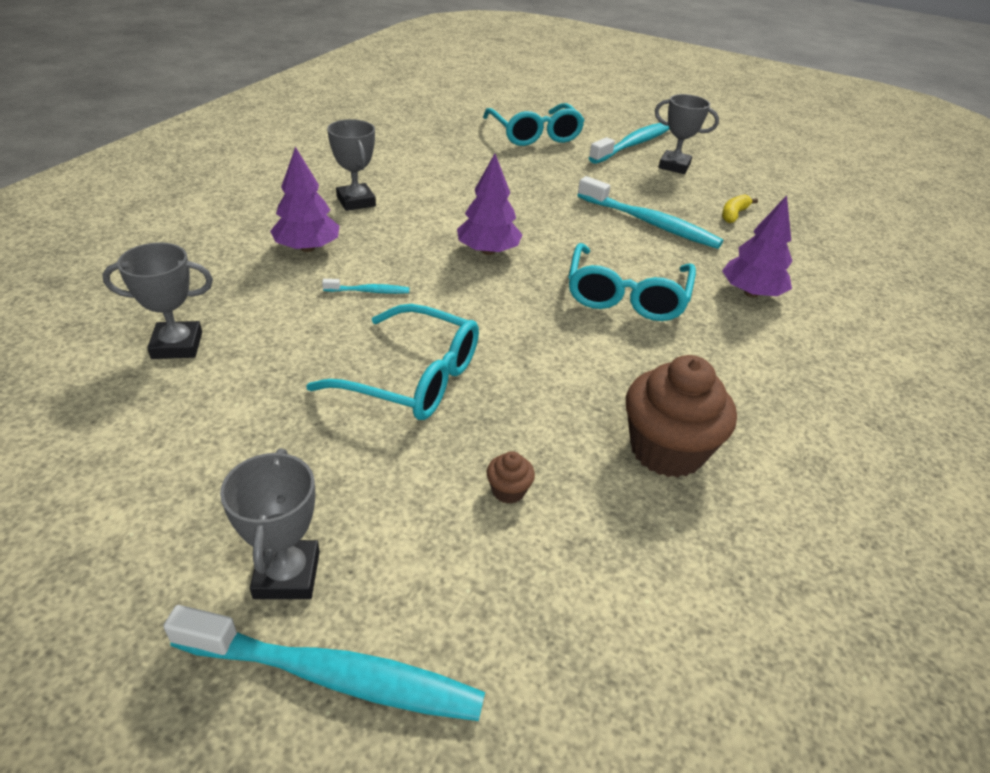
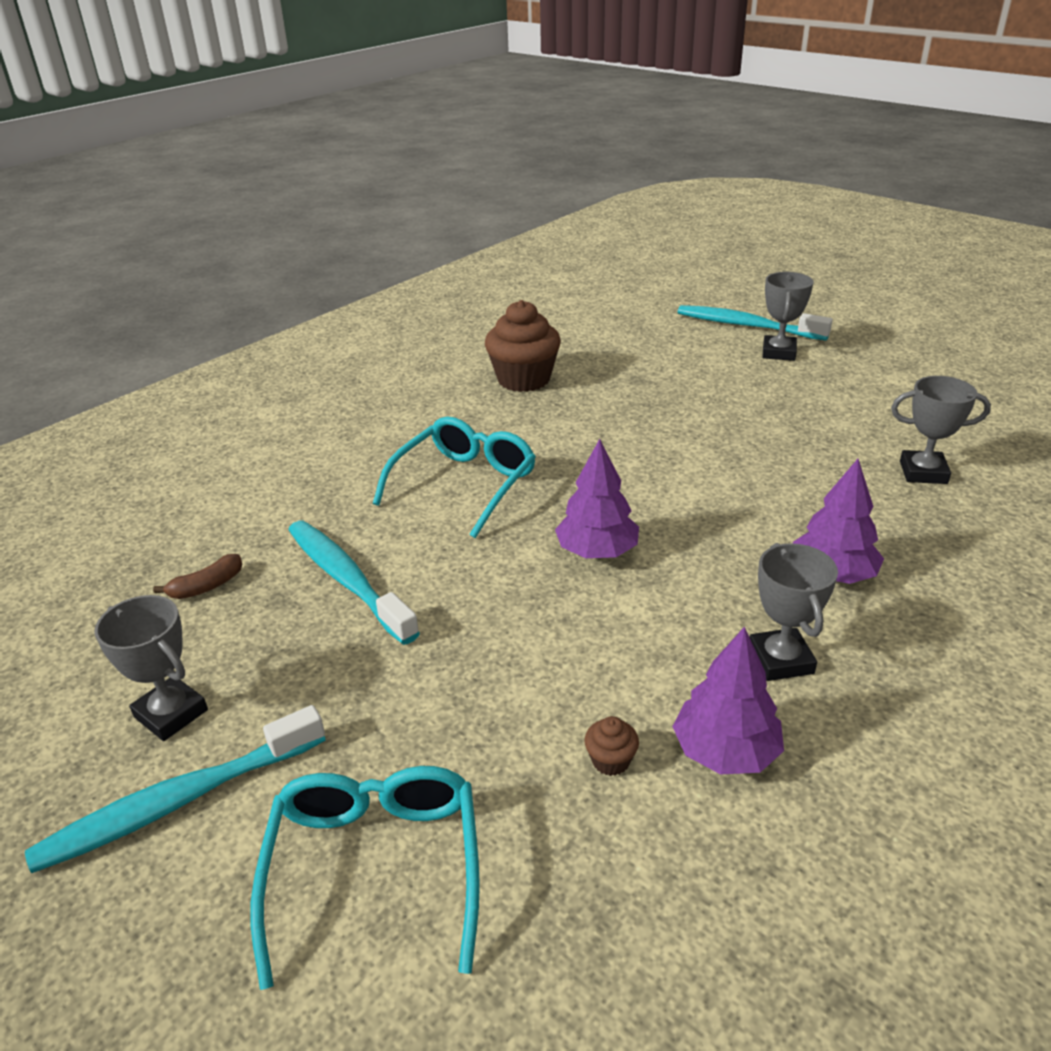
camera: 160 degrees left, 5 degrees down
(369, 291) = (746, 510): turquoise toothbrush -> none
(412, 378) = (703, 432): turquoise glasses -> none
(508, 491) = (643, 371): brown cupcake -> brown cupcake (610, 761)
(733, 214) = (207, 586): yellow banana -> brown banana
(751, 293) = (326, 477): purple tree -> purple tree (725, 751)

